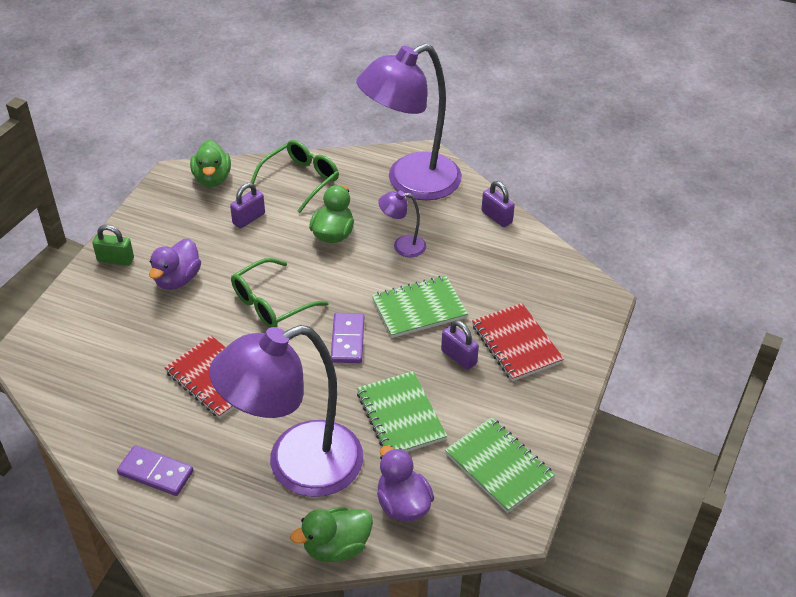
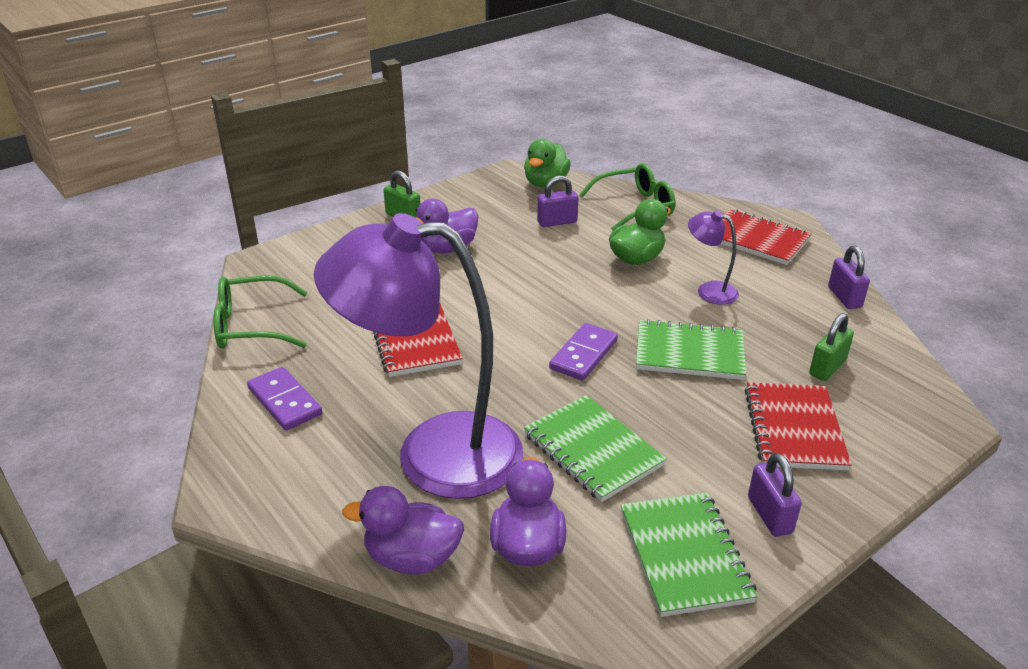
camera: 30 degrees right, 10 degrees down
(271, 303) = (524, 296): green glasses -> green glasses (251, 326)
(336, 547) = (412, 558): green duck -> purple duck
(401, 416) = (593, 450): green notebook -> green notebook turned 45 degrees counterclockwise
(410, 182) = (756, 240): purple lamp -> red notebook
(458, 357) = (707, 416): purple padlock -> purple padlock (769, 515)
(513, 285) = (827, 368): none -> green padlock

